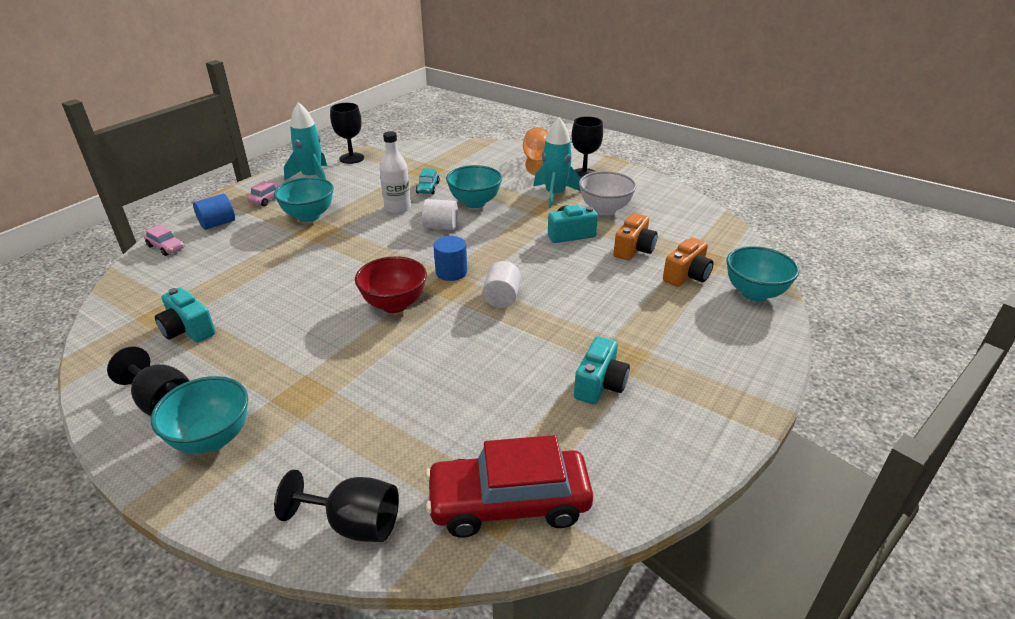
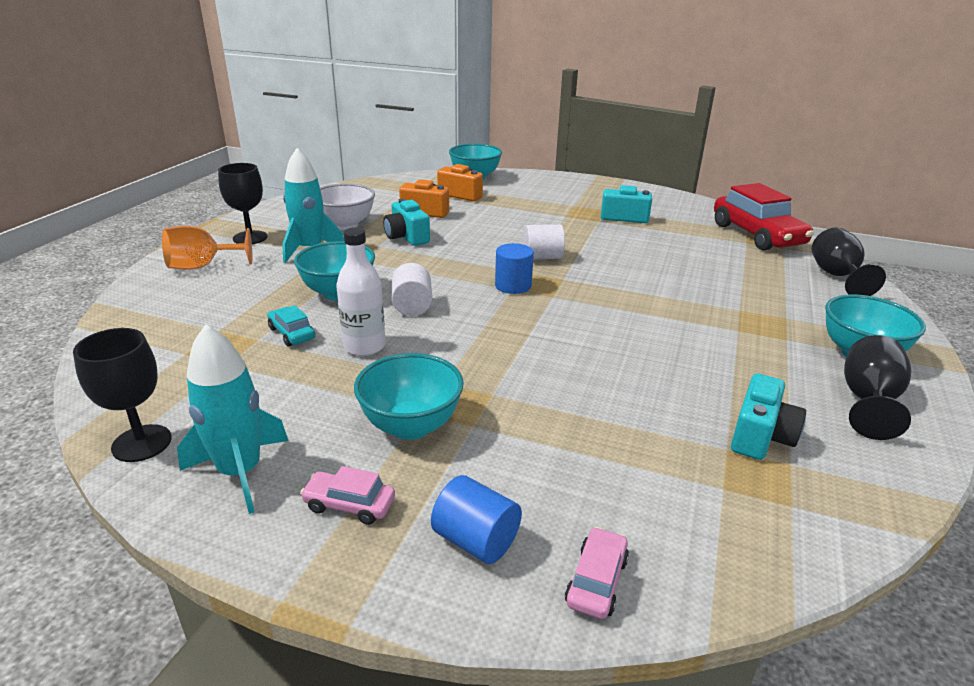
camera: 105 degrees left, 5 degrees down
(394, 304) = (593, 306): red bowl -> none
(428, 188) = (292, 333): turquoise car -> turquoise car turned 120 degrees counterclockwise

